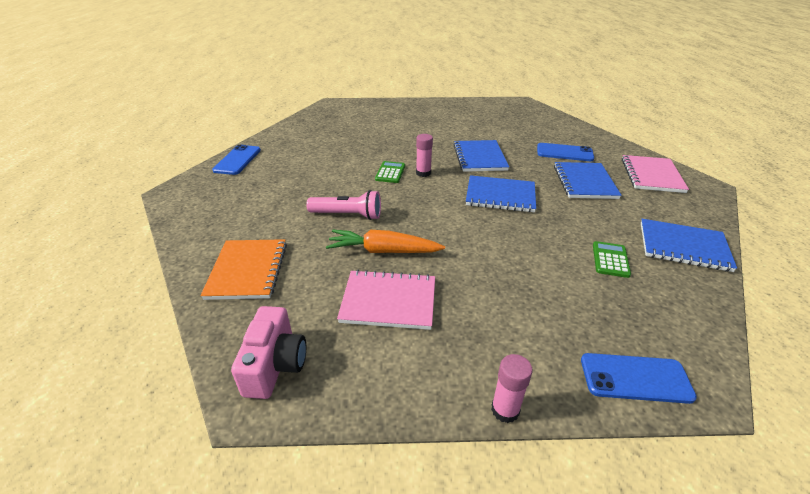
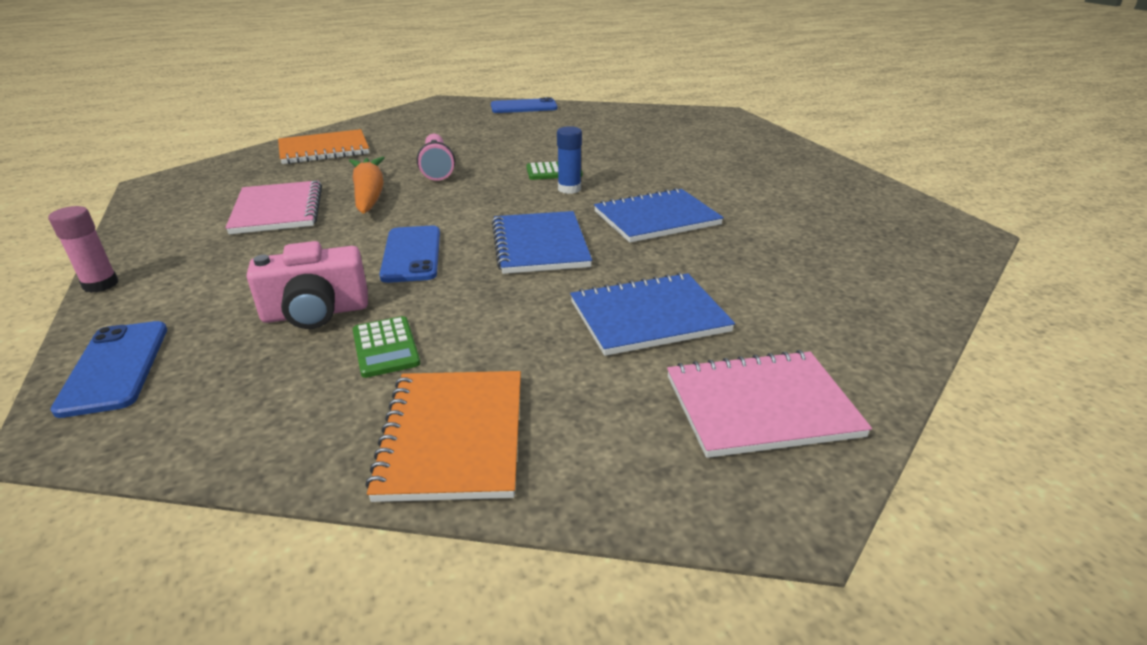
camera: 70 degrees right, 5 degrees down
(275, 365) = (194, 183): pink camera -> pink camera (316, 313)
(423, 173) = (569, 189): pink glue stick -> blue glue stick
(564, 153) = (762, 291): blue phone -> blue phone (412, 254)
(610, 260) = (386, 347): green calculator -> green calculator turned 75 degrees clockwise
(683, 247) = (453, 436): blue notebook -> orange notebook

